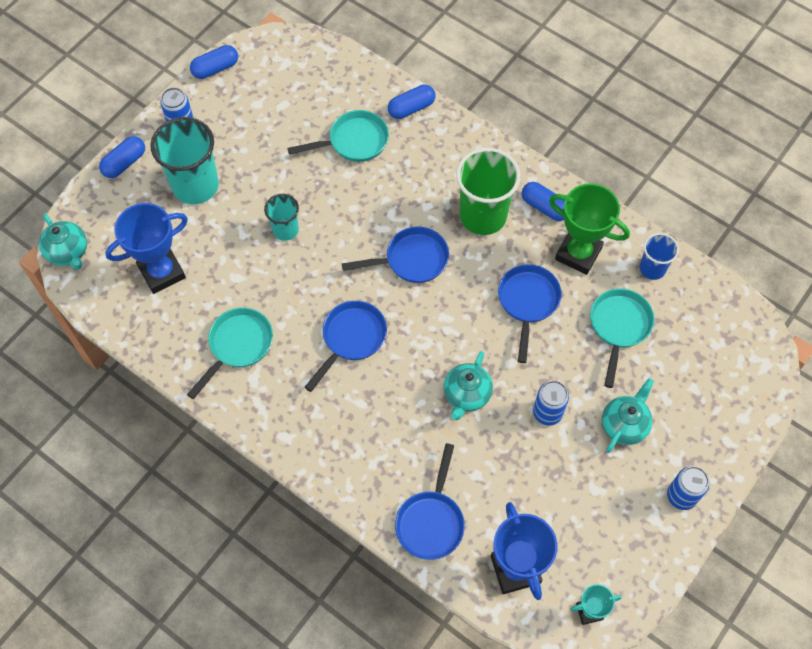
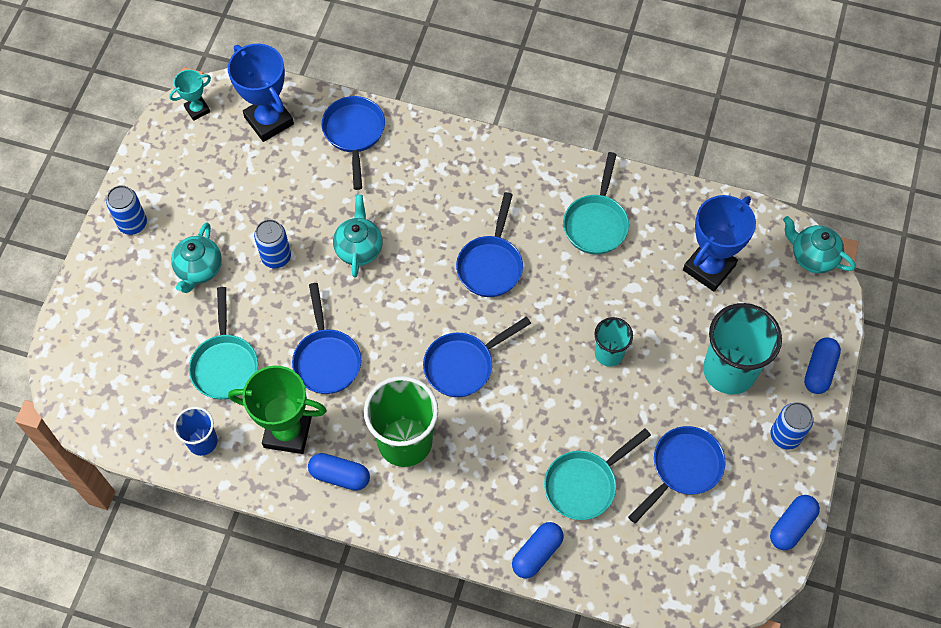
camera: 160 degrees right, 0 degrees up
(273, 129) = (683, 468): none -> blue pan

